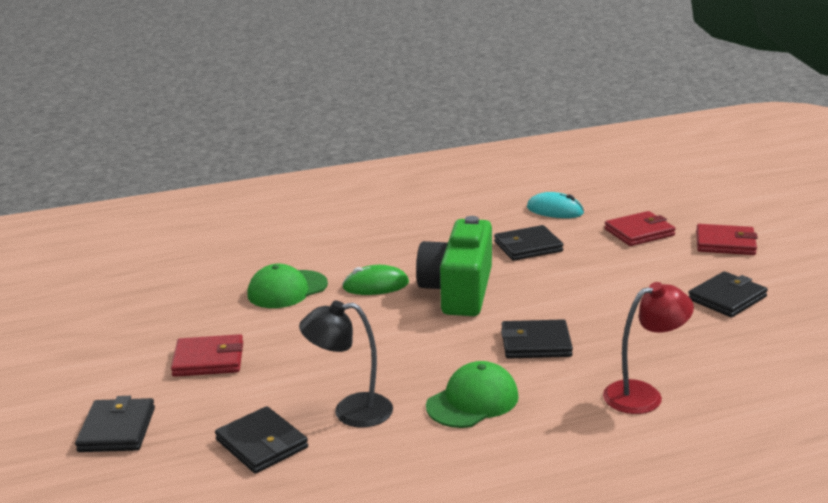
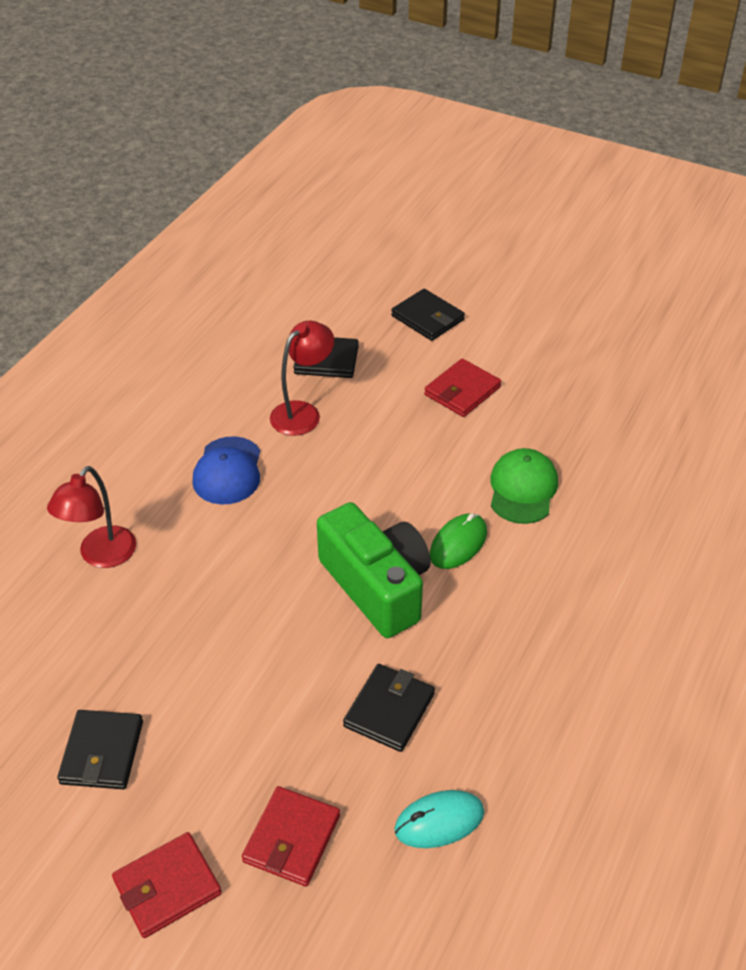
camera: 135 degrees right, 20 degrees up
(350, 411) = (303, 412): black lamp -> red lamp
(472, 401) = (228, 471): green cap -> blue cap
(536, 343) = (237, 560): black wallet -> none

